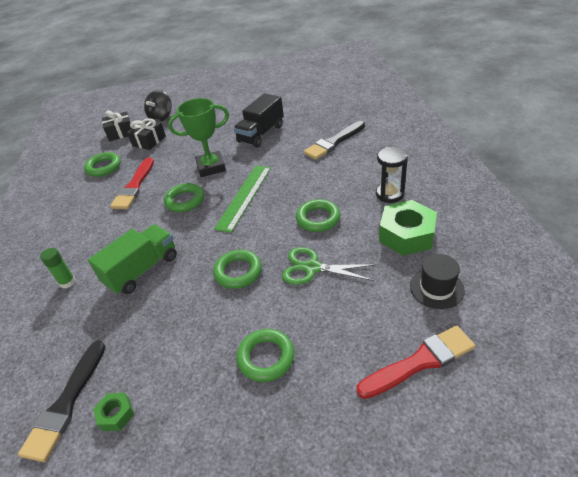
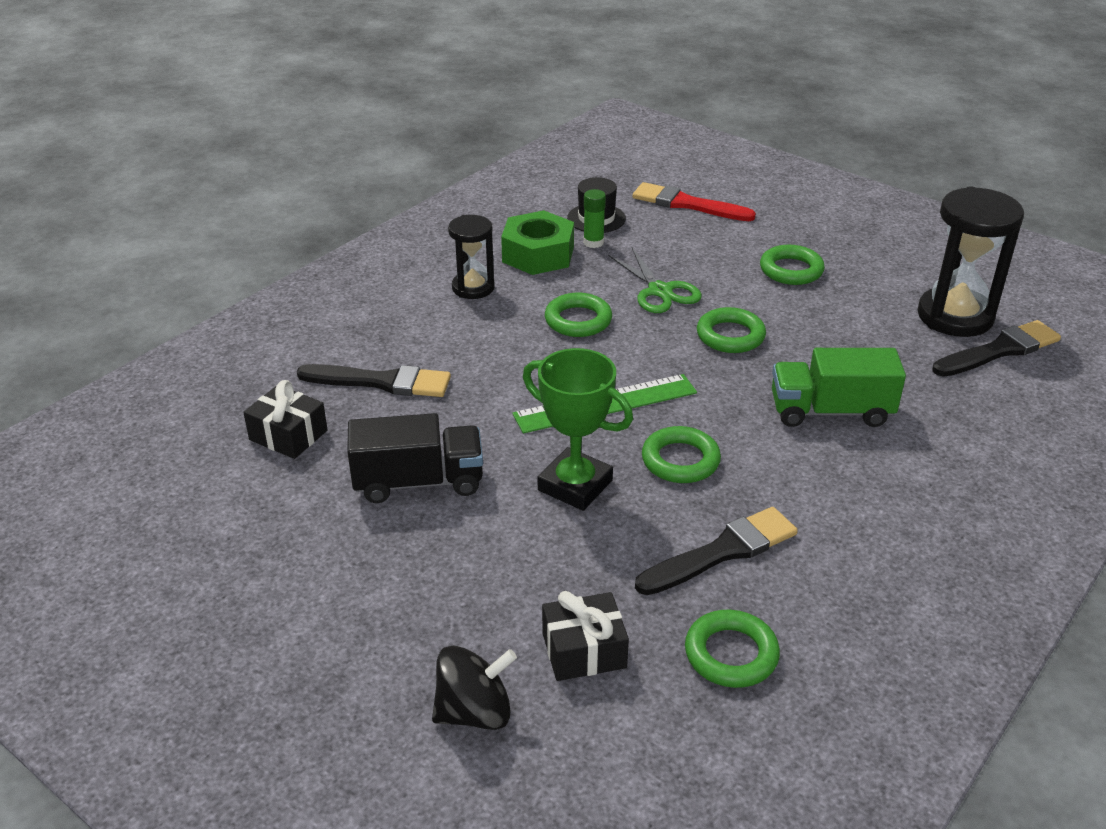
camera: 135 degrees left, 5 degrees down
(67, 282) = (937, 465): green glue stick -> green glue stick (593, 242)
(116, 414) = (955, 316): green nut -> black hourglass
(120, 133) = (603, 746): black gift -> black gift (288, 435)
(134, 186) = (722, 552): red brush -> black brush

